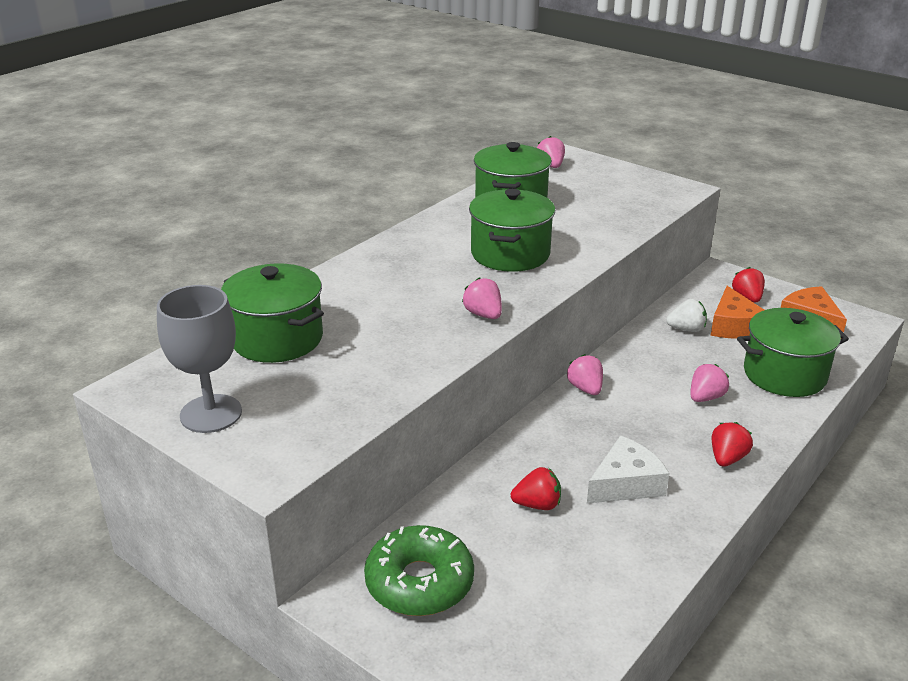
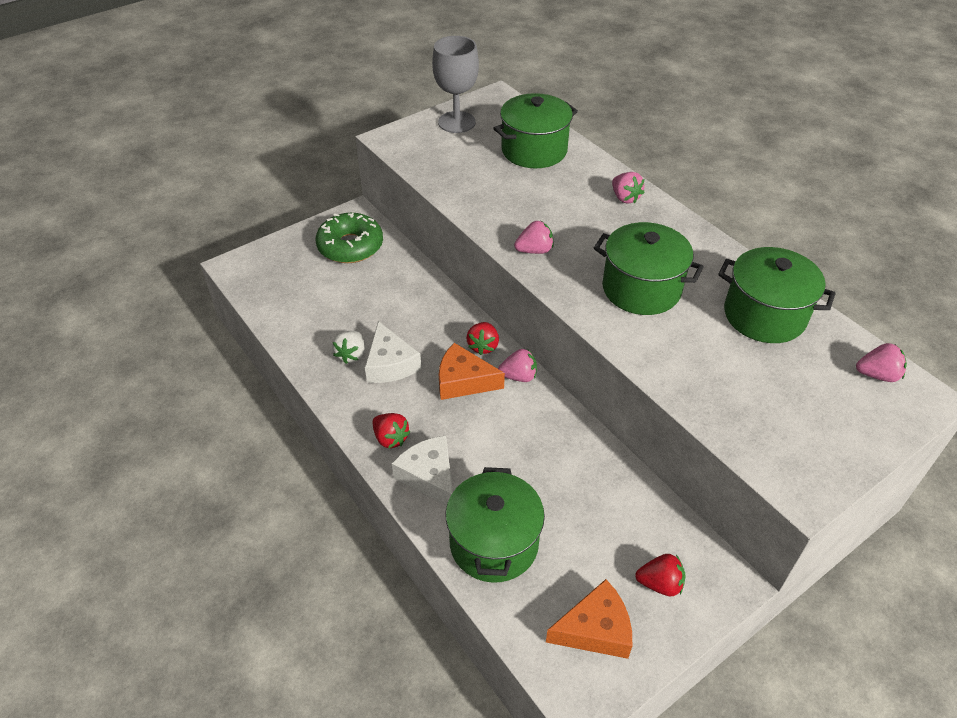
camera: 105 degrees right, 15 degrees up
(537, 505) = (390, 311): red strawberry -> red strawberry (483, 346)
(686, 329) = (600, 491): white strawberry -> white strawberry (351, 355)
(705, 397) = (478, 458): pink strawberry -> pink strawberry (625, 198)
(734, 326) = (598, 539): orange cheese -> orange cheese (463, 381)
(750, 423) = (429, 476): none -> white cheese

